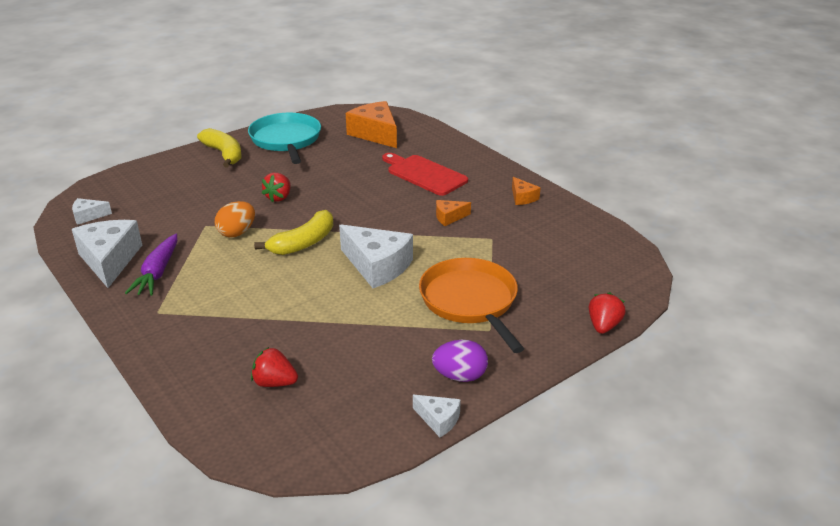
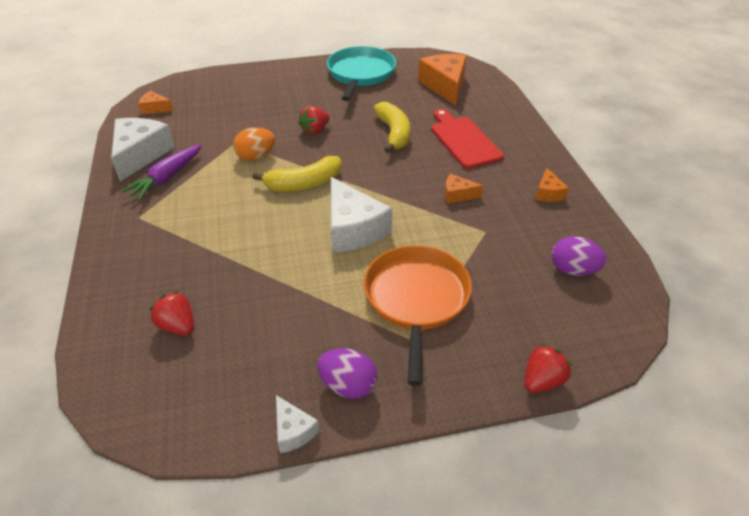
camera: 25 degrees right, 10 degrees up
(88, 216) = (155, 108): white cheese -> orange cheese
(224, 154) = (299, 76): yellow banana -> yellow banana (394, 133)
(577, 247) = (573, 270): none -> purple egg

